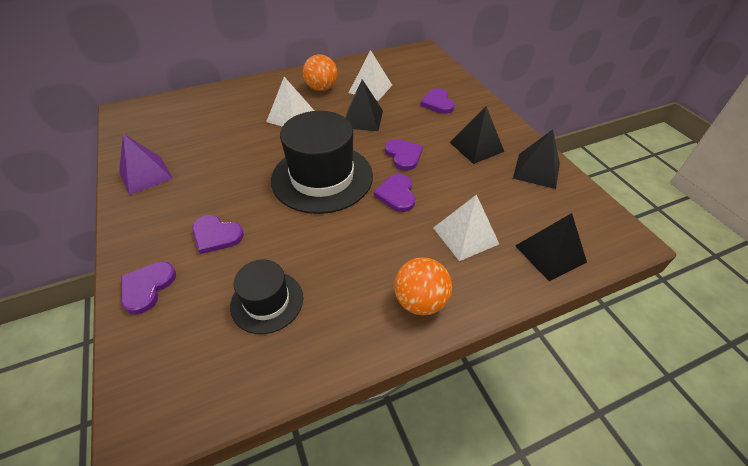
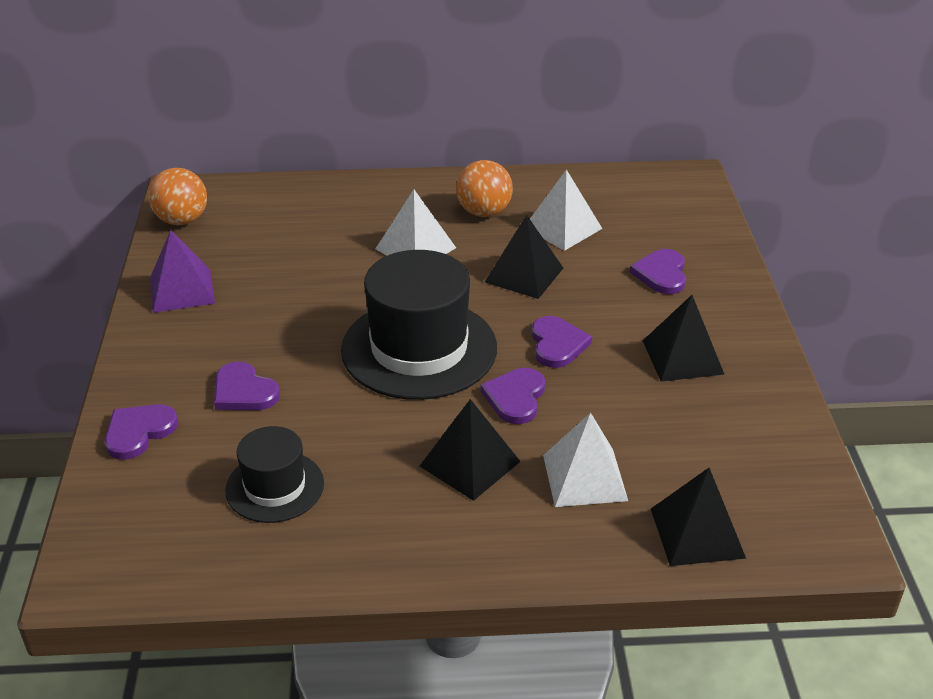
camera: 20 degrees right, 10 degrees down
(420, 301) = (471, 540): orange ball -> orange ball (182, 220)
(536, 170) = (758, 415): black pyramid -> black pyramid (470, 464)

